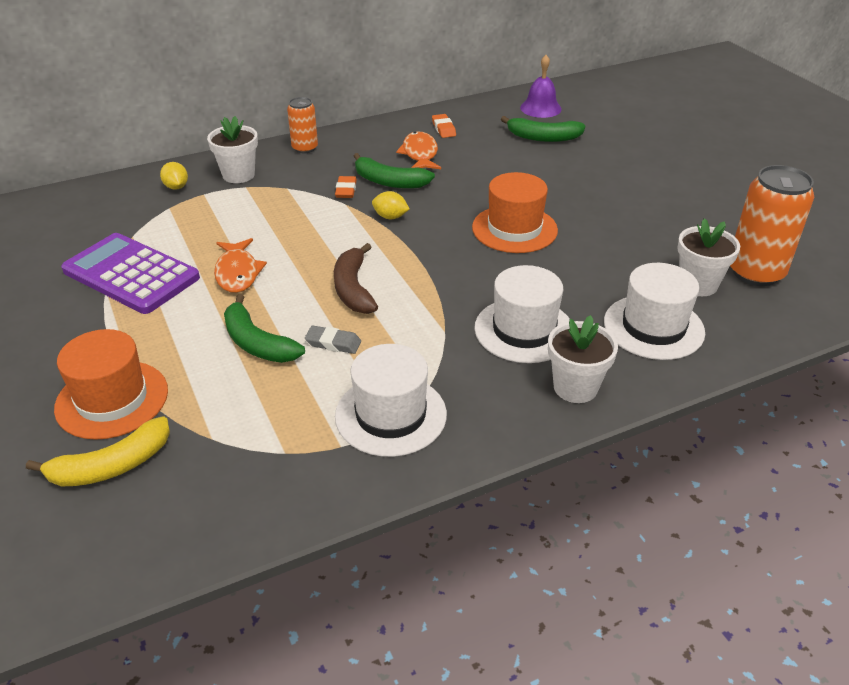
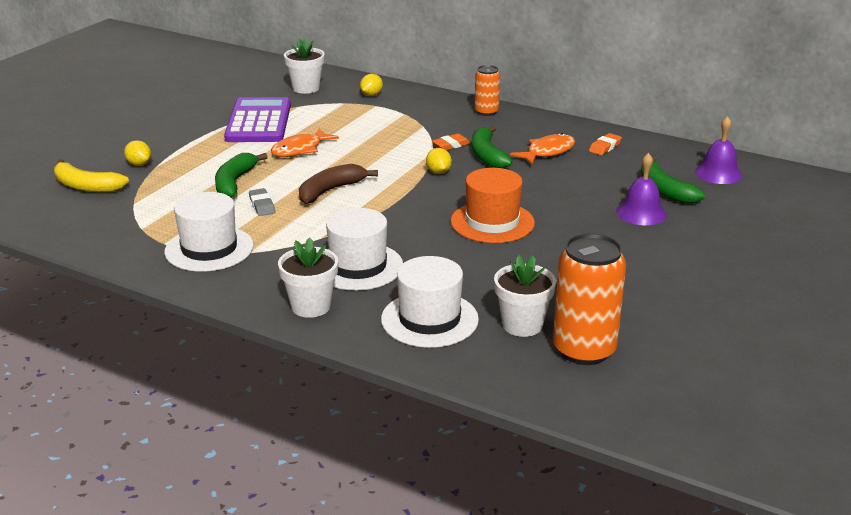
camera: 55 degrees right, 10 degrees down
(112, 399) = (139, 164): orange hat -> yellow lemon
(238, 175) = (415, 106): white flower pot -> white flower pot (306, 88)
(569, 161) = (641, 213): none -> purple bell

